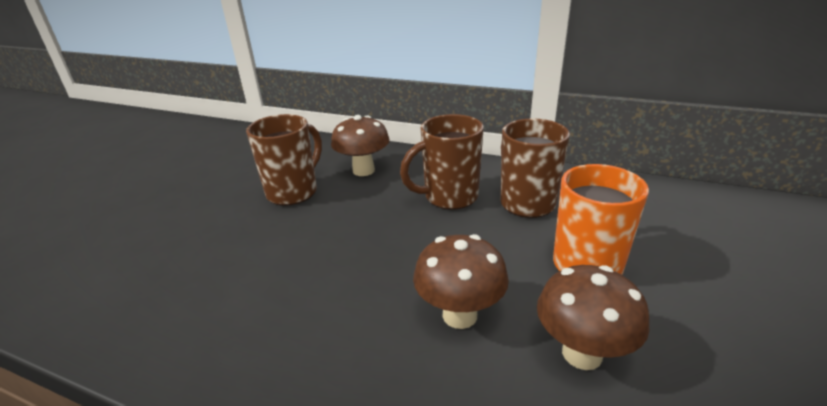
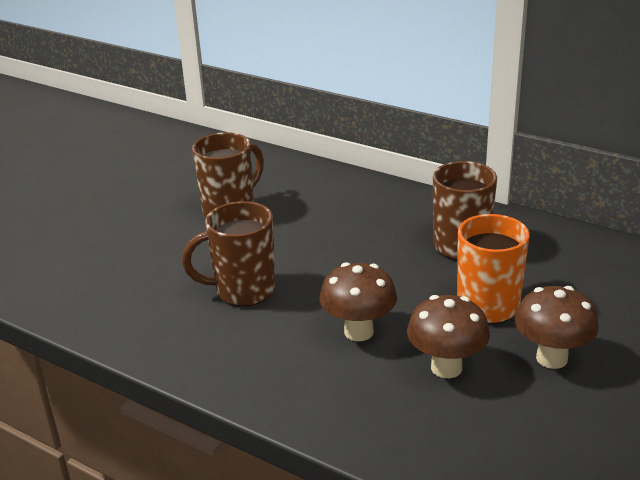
camera: 10 degrees right, 0 degrees up
(363, 170) = (305, 194): brown mushroom -> brown mushroom (551, 358)
(449, 197) = (385, 231): brown mug -> brown mug (243, 291)

